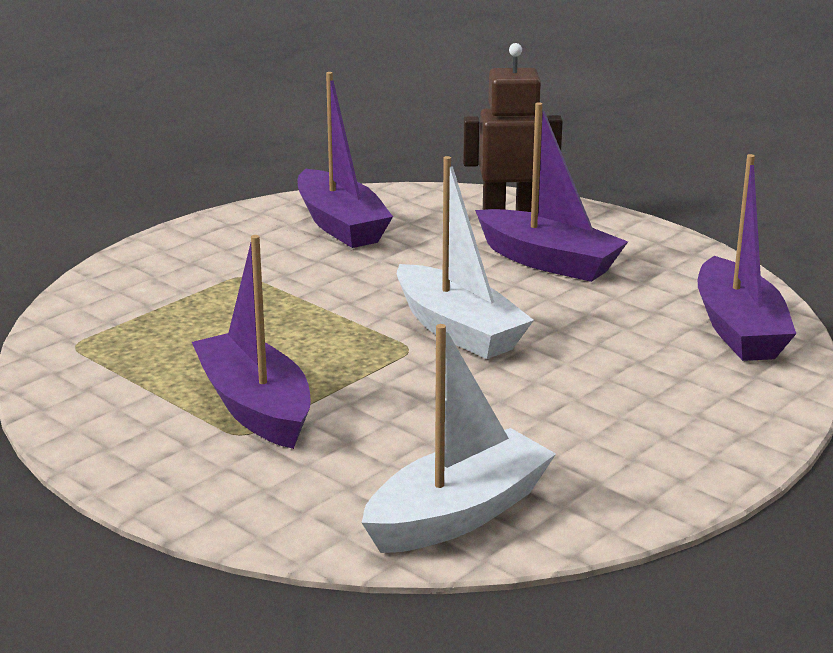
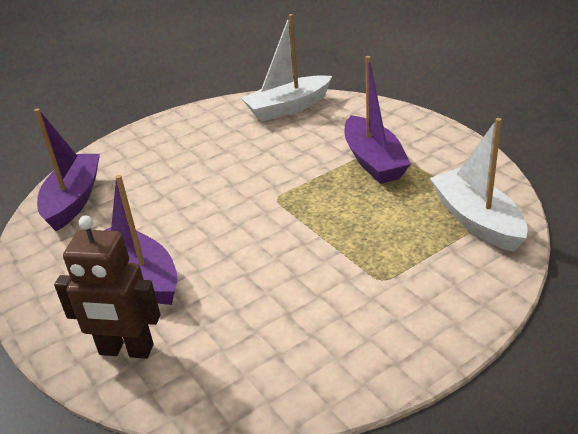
camera: 165 degrees left, 10 degrees up
(340, 225) = (288, 347): purple boat -> none
(458, 330) = (240, 210): white boat -> white boat (476, 220)

